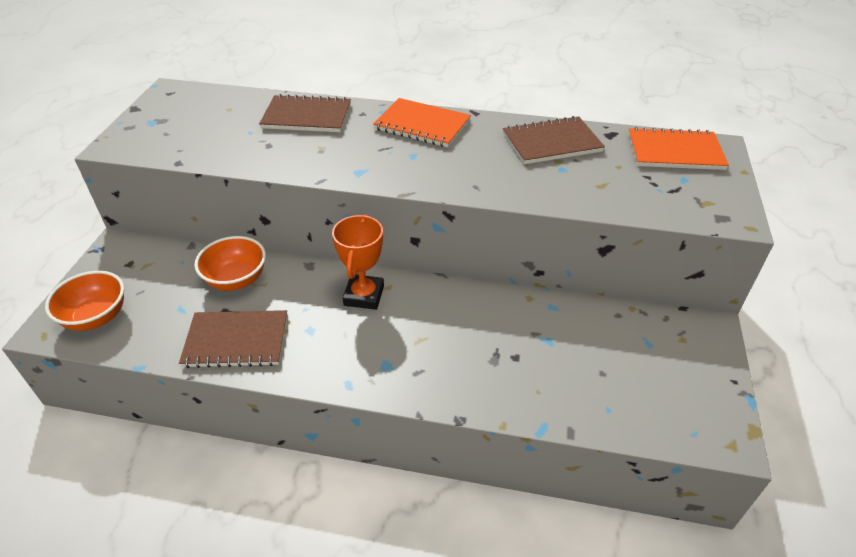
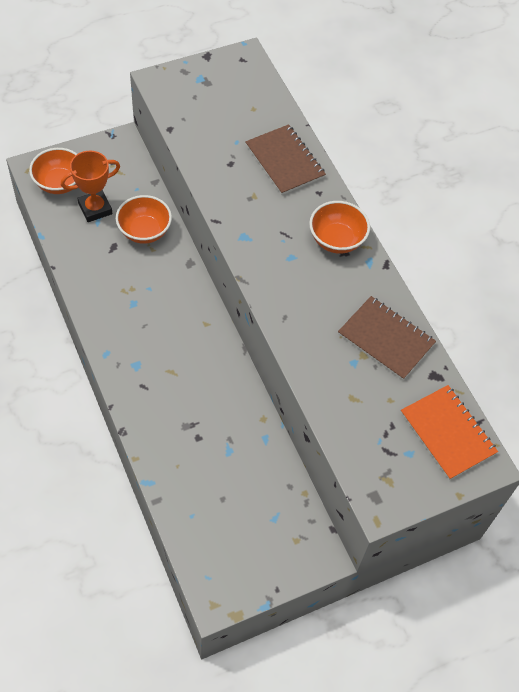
camera: 50 degrees right, 15 degrees up
(236, 340) = (95, 269): brown notebook -> none
(364, 295) = (186, 314): orange trophy -> orange trophy (95, 208)
(422, 125) = (336, 240): orange notebook -> orange bowl

